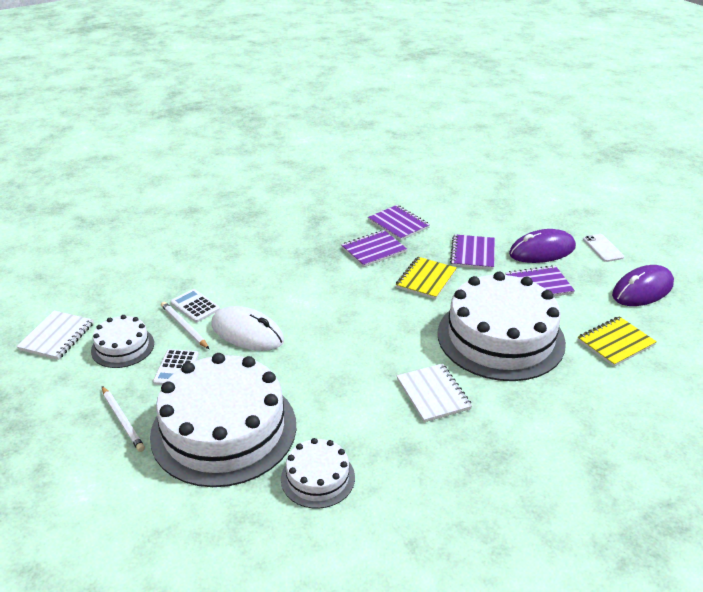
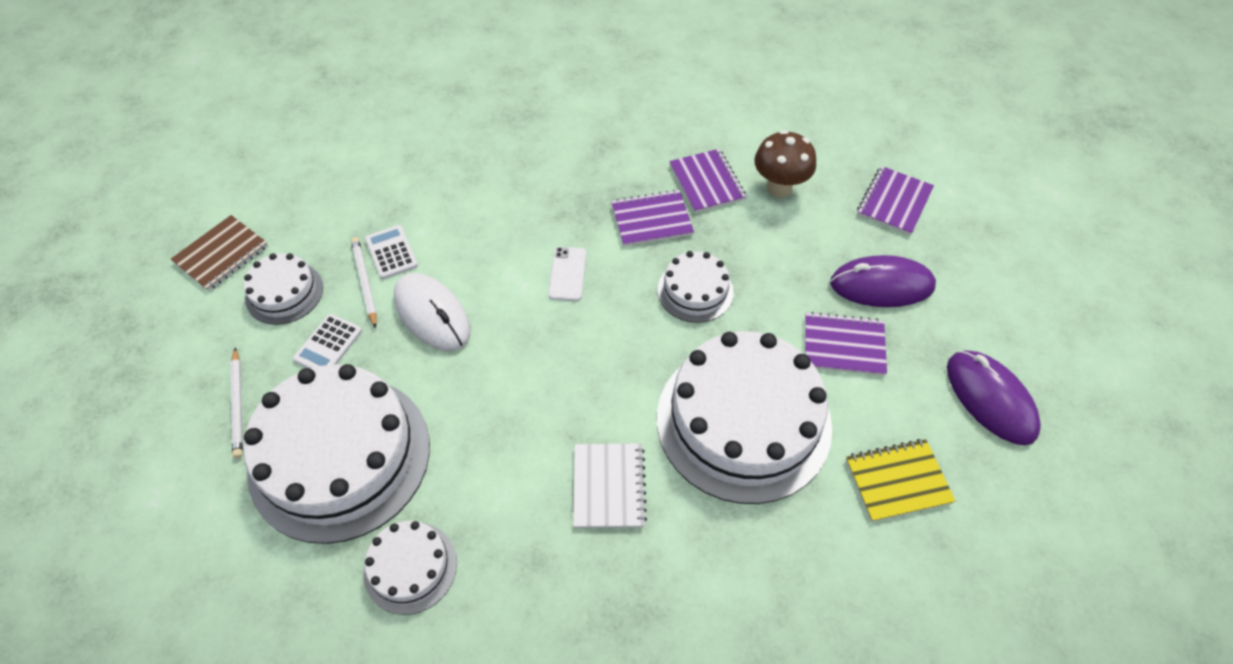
camera: 20 degrees right, 20 degrees up
(57, 336) = (221, 254): white notebook -> brown notebook
(426, 279) = (695, 291): yellow notebook -> white cake
(447, 217) = (779, 187): none -> brown mushroom
(472, 253) = (781, 263): purple notebook -> purple notebook (894, 202)
(603, 248) = (974, 305): white phone -> white phone (567, 274)
(642, 290) = (990, 399): purple mouse -> purple mouse turned 75 degrees clockwise

